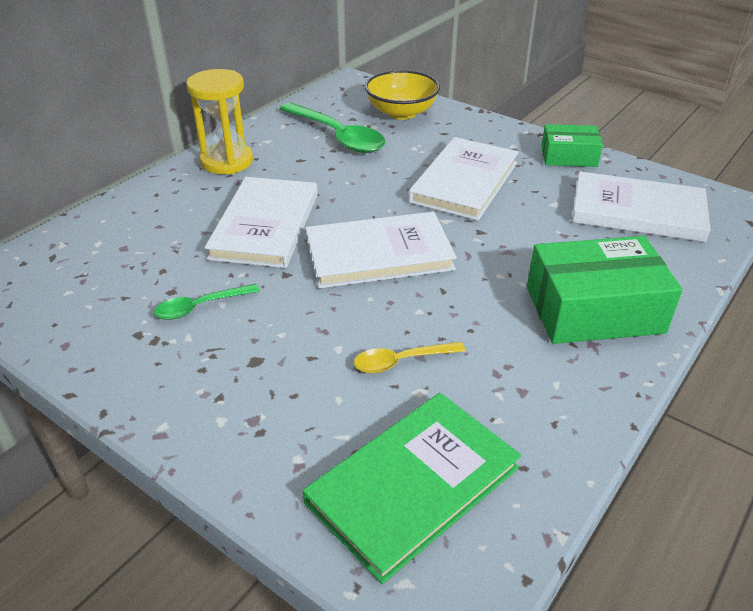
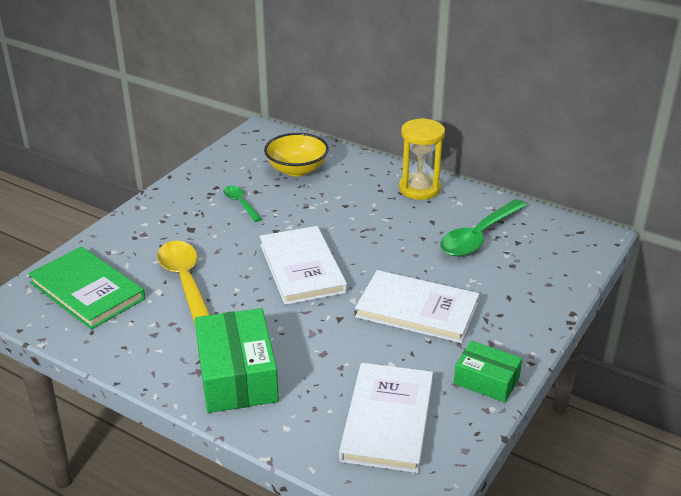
camera: 85 degrees right, 5 degrees down
(265, 225) = (333, 216): white book -> none
(401, 112) = (541, 270): yellow bowl -> yellow bowl (297, 169)
(402, 361) = (186, 283): yellow spoon -> yellow spoon, size x1.87
(569, 156) = (486, 380): green box -> green box turned 60 degrees counterclockwise

